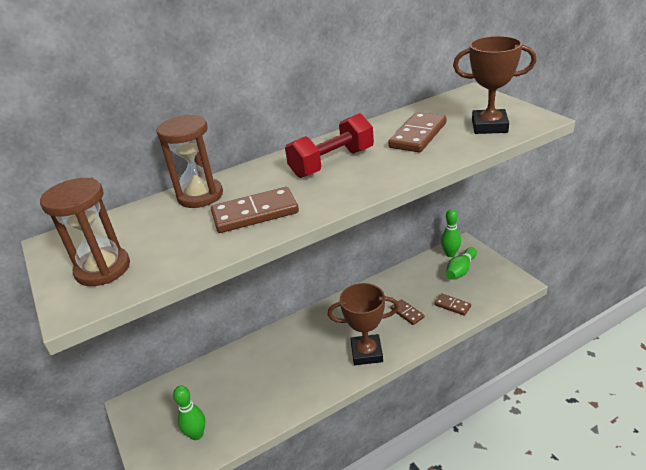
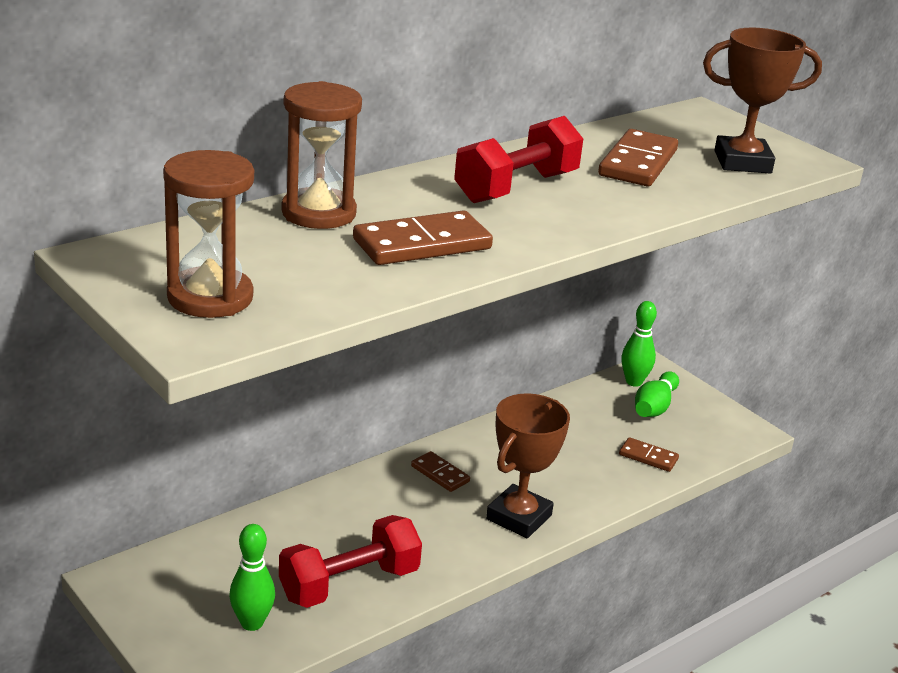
camera: 15 degrees left, 5 degrees down
(258, 405) = (349, 584): none -> red dumbbell
(366, 353) = (519, 517): brown trophy -> brown trophy turned 45 degrees counterclockwise
(407, 313) = (575, 464): brown domino -> brown domino (440, 474)

